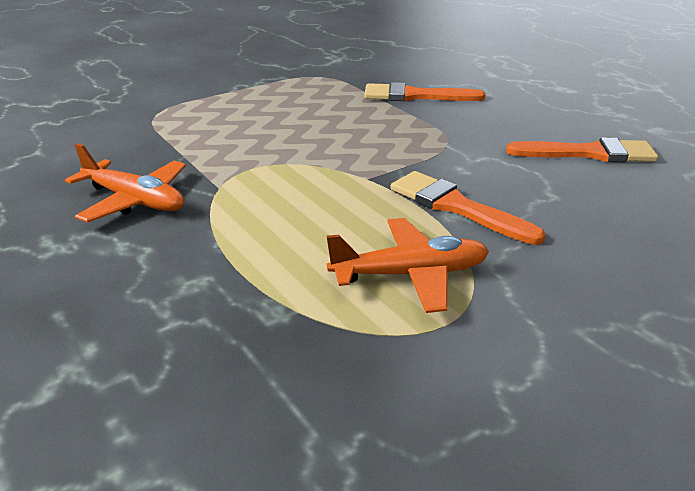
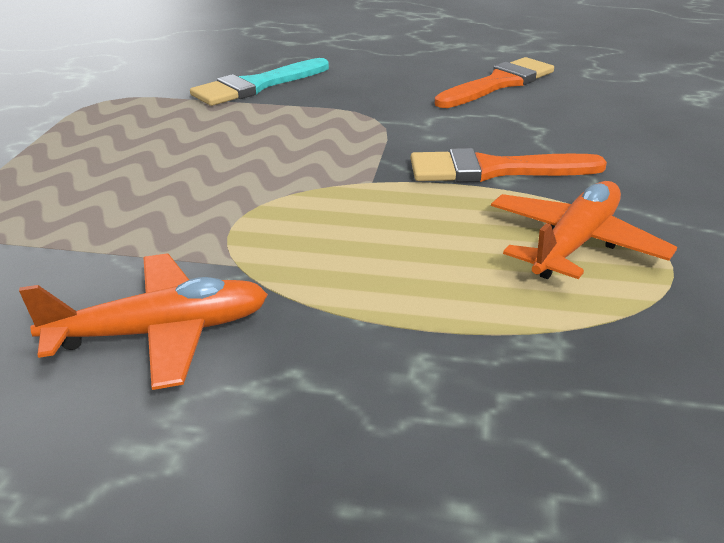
camera: 45 degrees left, 0 degrees up
(415, 96) = (257, 86): orange brush -> turquoise brush

